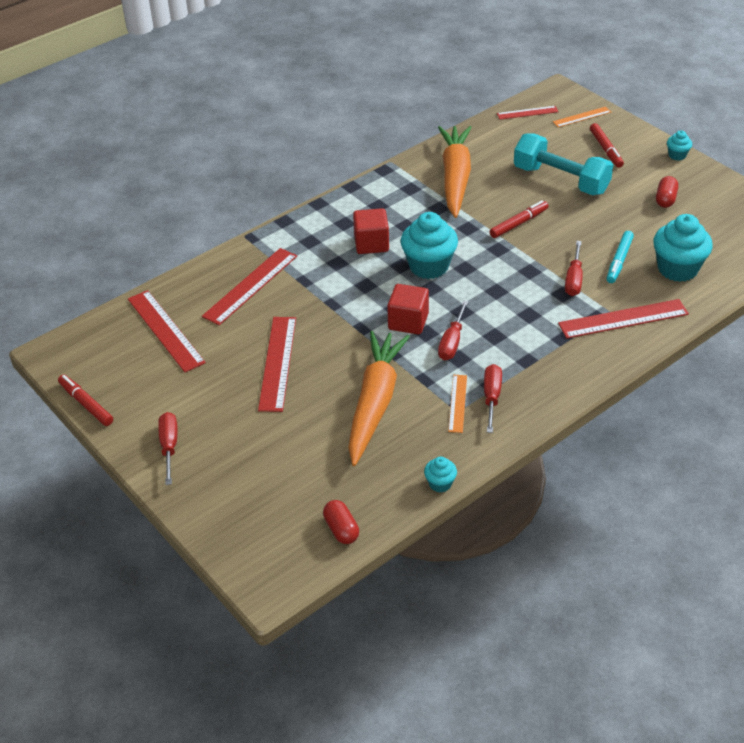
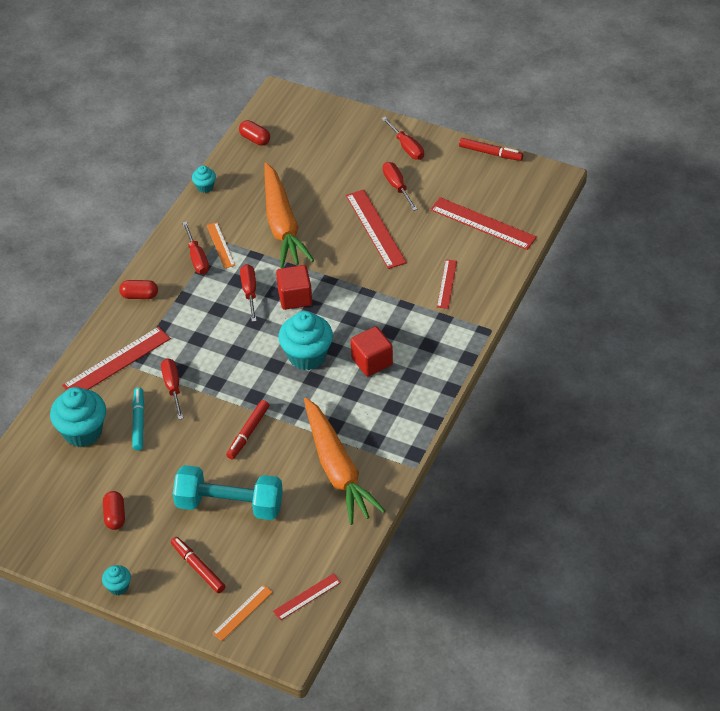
camera: 155 degrees right, 5 degrees up
(218, 401) = (397, 187): none -> red screwdriver
(250, 286) = (447, 284): red ruler -> red ruler, size x0.57
(574, 377) = (139, 295): none -> red capsule

